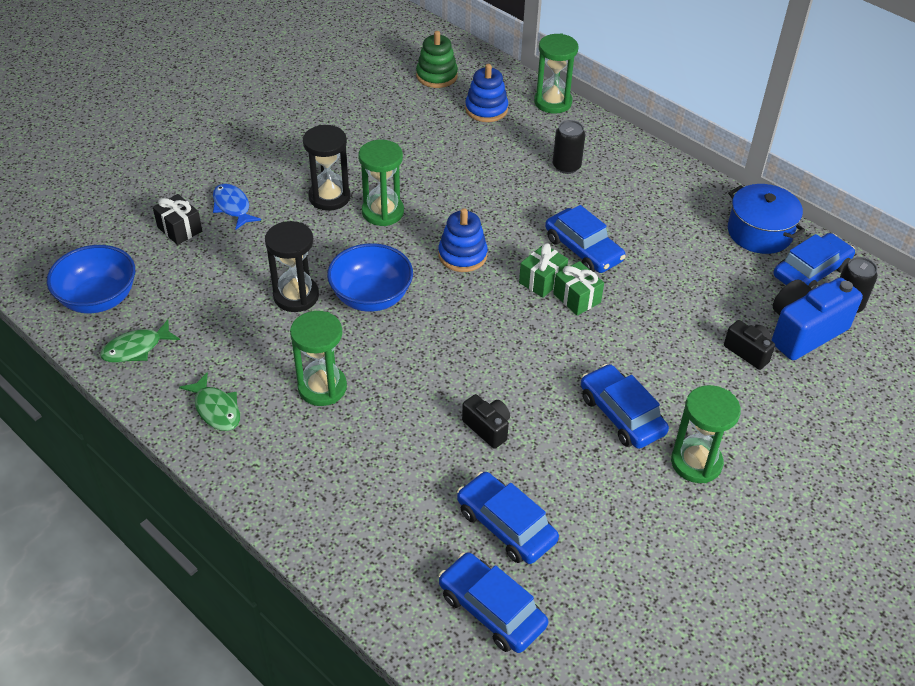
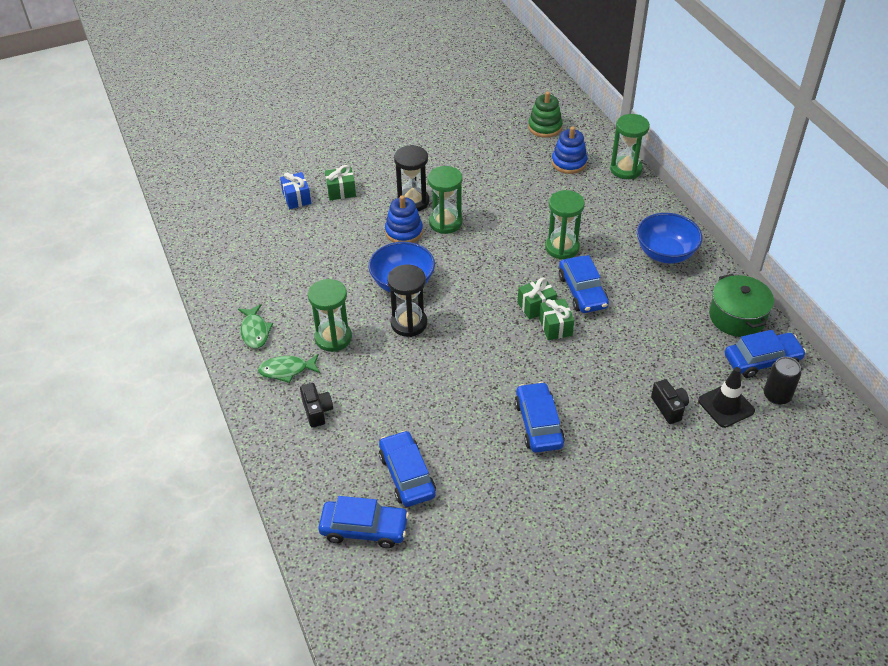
camera: 25 degrees right, 0 degrees up
(98, 299) = (219, 233): blue bowl -> blue bowl (665, 253)
(136, 348) = (225, 274): green fish -> green fish (287, 370)
(180, 229) = (297, 198): black gift -> blue gift
(232, 207) = (341, 191): blue fish -> green gift
(296, 296) = (350, 268): black hourglass -> black hourglass (409, 323)
(462, 255) = (486, 271): blue stacking toy -> blue stacking toy (404, 232)
(487, 428) = (433, 402): black camera -> black camera (317, 411)
(492, 609) = (364, 529): blue car -> blue car turned 120 degrees clockwise
(566, 166) = (607, 223): black can -> none
(696, 462) = (575, 477): green hourglass -> green hourglass (562, 247)
(759, 232) = (737, 317): blue pot -> green pot
(804, 331) = (726, 406): blue camera -> black traffic cone

